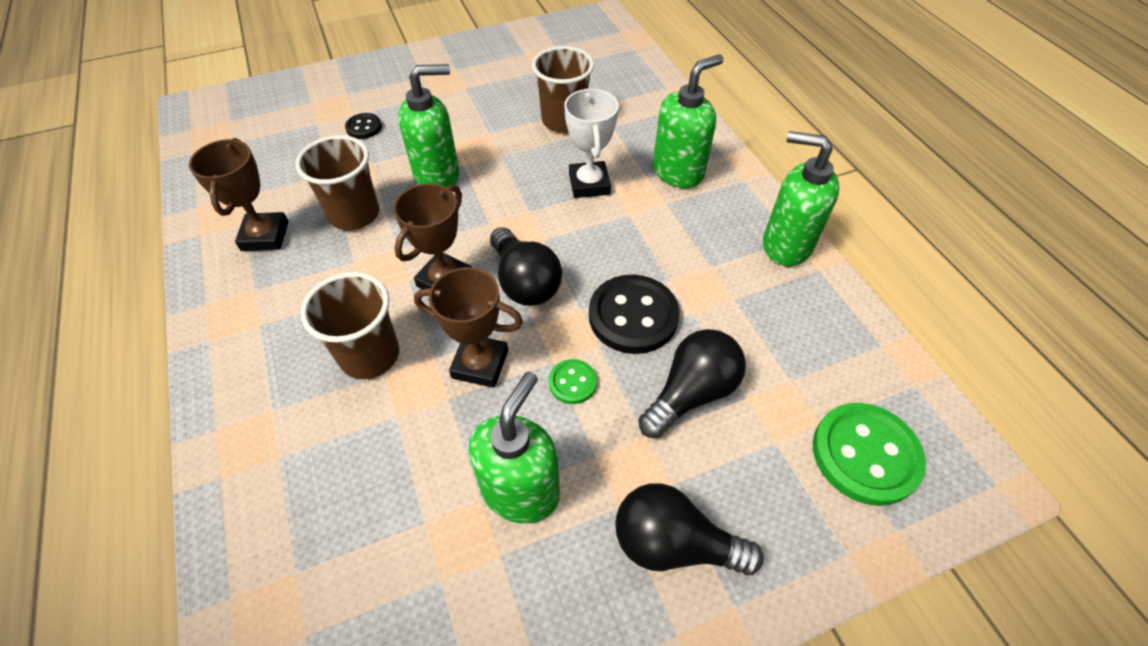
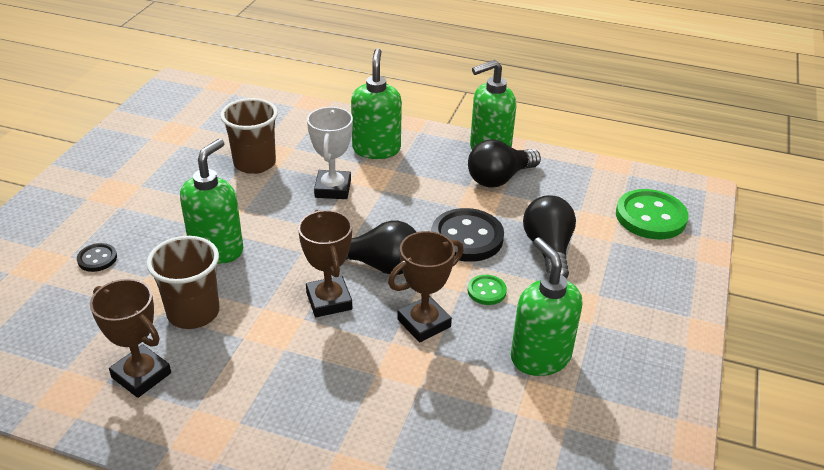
camera: 50 degrees left, 15 degrees down
(370, 355) = (350, 373): brown cup -> none
(589, 184) = (333, 189): white trophy -> white trophy turned 60 degrees clockwise
(673, 544) = (634, 315): black light bulb -> black light bulb (499, 178)

